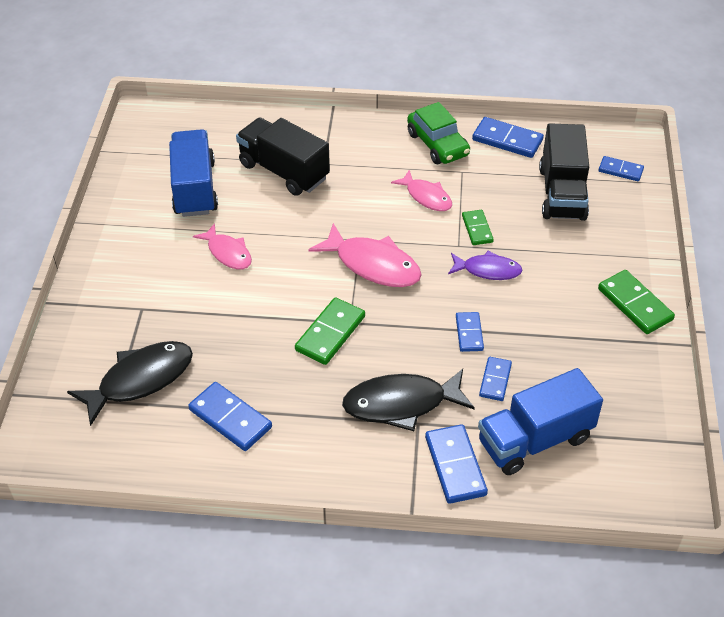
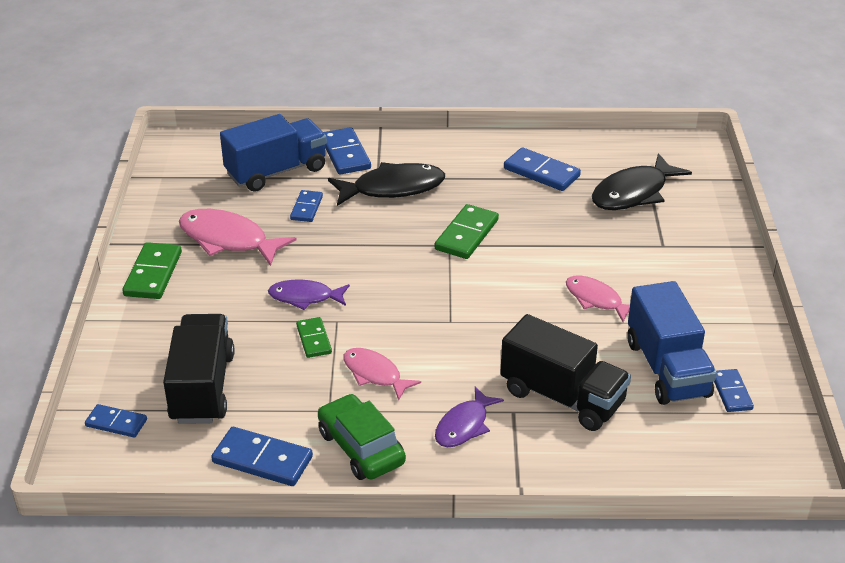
camera: 175 degrees right, 10 degrees down
(361, 155) = (464, 425): none -> purple fish
(373, 265) = (432, 296): pink fish -> pink fish (228, 240)
(469, 333) = (329, 241): blue domino -> blue domino (731, 392)
(635, 304) = (153, 274): green domino -> green domino turned 45 degrees clockwise

